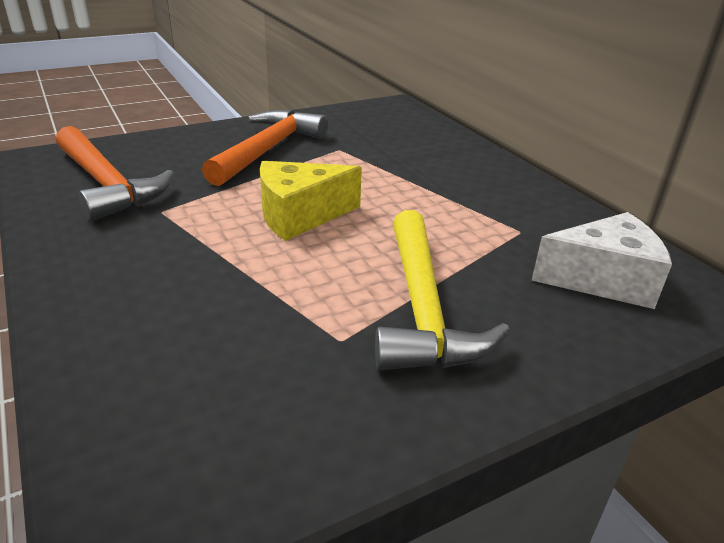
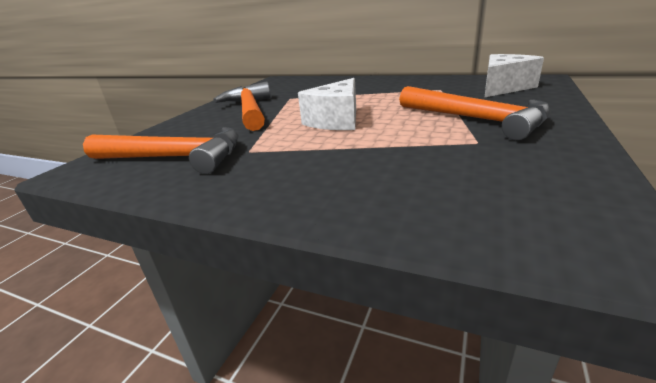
camera: 35 degrees left, 5 degrees down
(300, 216) = (336, 121): yellow cheese -> white cheese
(423, 308) = (476, 119): yellow hammer -> orange hammer

